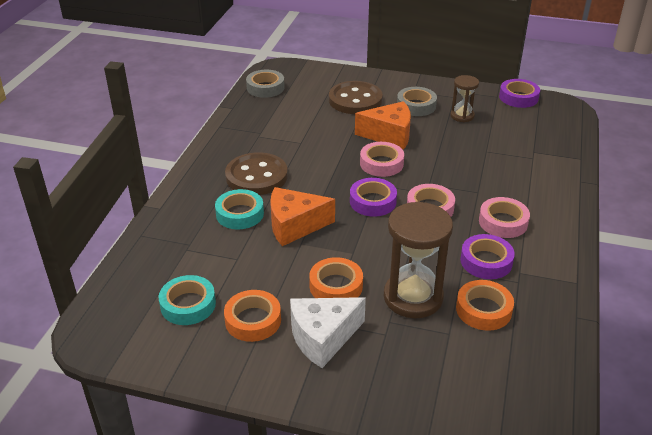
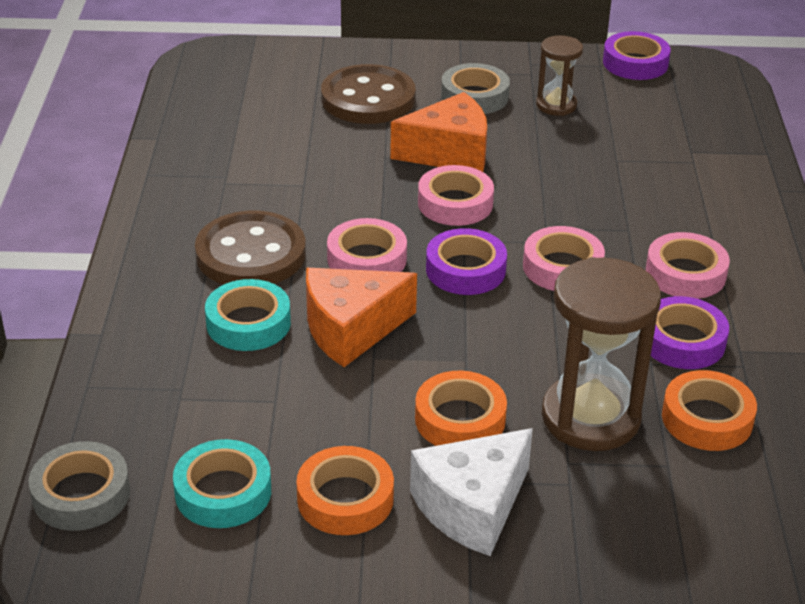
camera: 15 degrees left, 0 degrees up
(265, 88) = (202, 95): grey tape -> grey tape (81, 494)
(319, 188) = (367, 259): none -> pink tape

